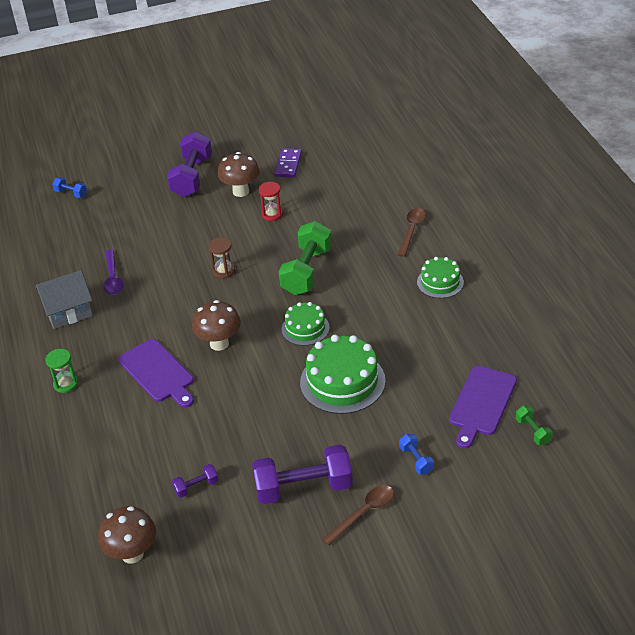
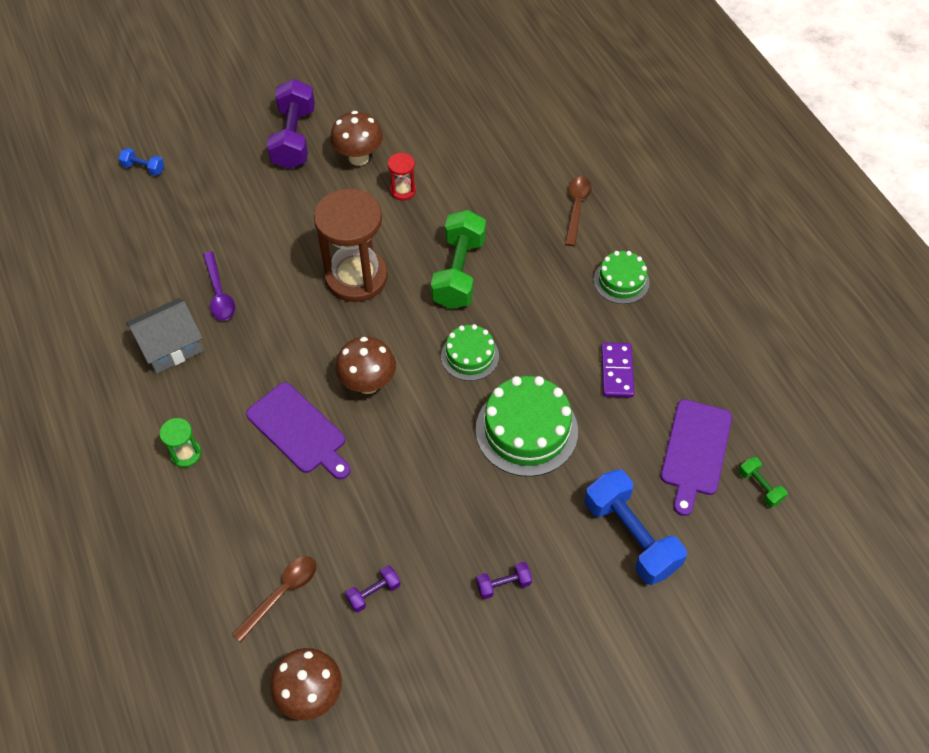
camera: 10 degrees left, 15 degrees up
(223, 271) = (356, 277): brown hourglass -> brown hourglass, size x2.27
(288, 165) = (411, 116): purple domino -> purple domino (617, 371)
(303, 487) = (503, 584): purple dumbbell -> purple dumbbell, size x0.46
(363, 513) = (580, 615): brown spoon -> brown spoon (281, 594)
(416, 460) = (631, 536): blue dumbbell -> blue dumbbell, size x2.16

